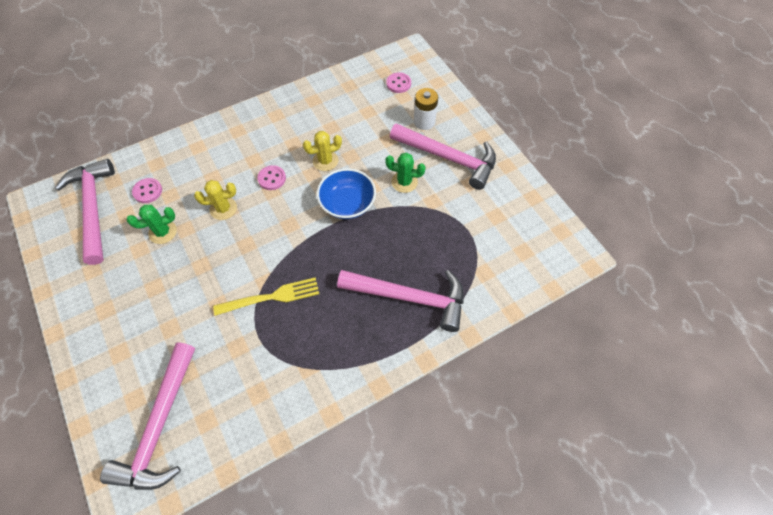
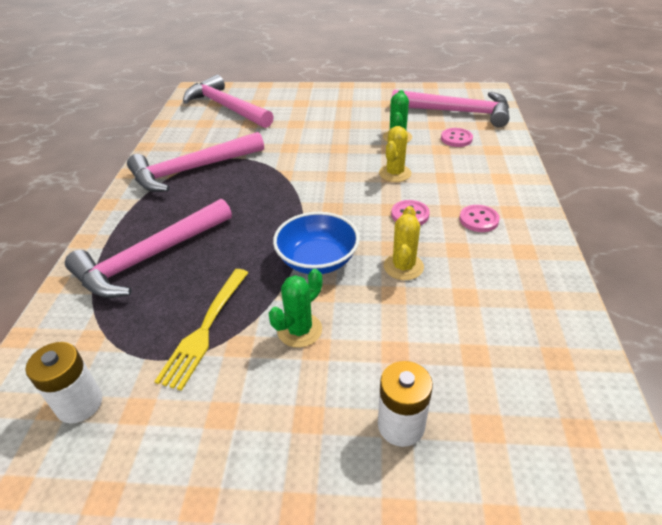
camera: 125 degrees right, 20 degrees down
(272, 297) = (263, 174): yellow fork -> yellow fork (205, 330)
(398, 83) = (530, 439): pink button -> pink button (478, 220)
(448, 158) = (294, 414): pink hammer -> pink hammer (192, 170)
(514, 242) = (79, 404): none -> white battery

